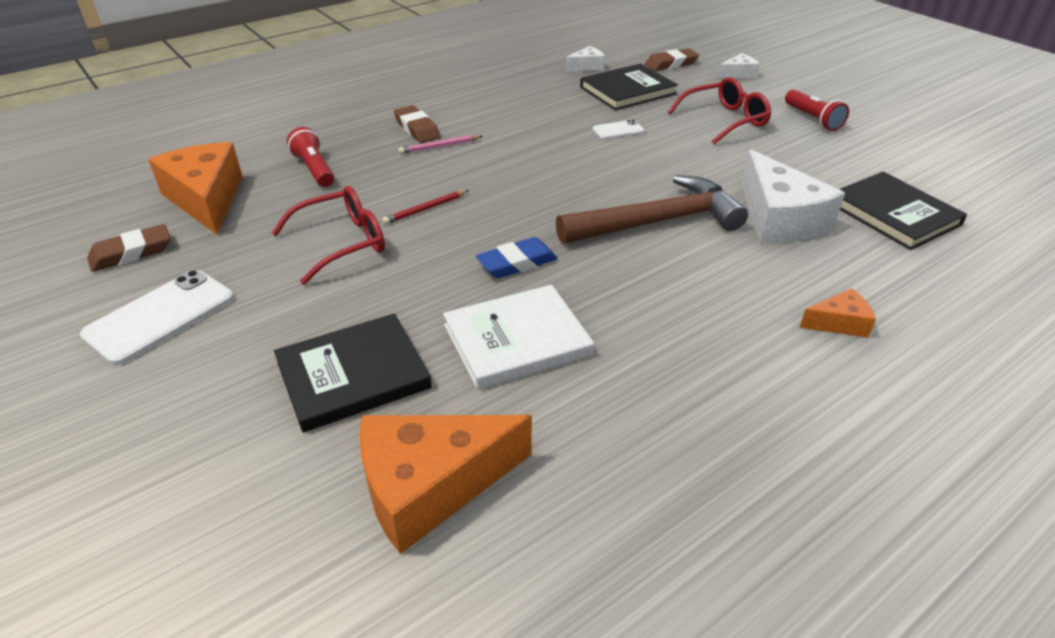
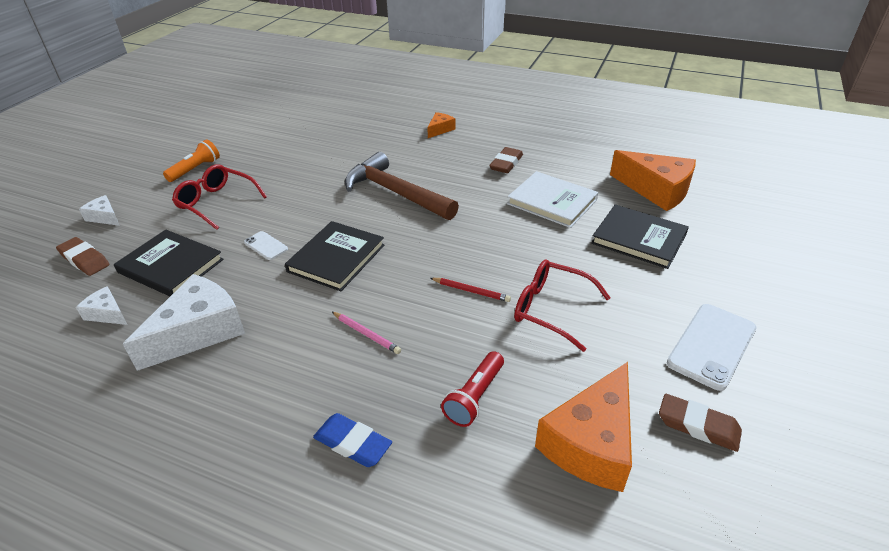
camera: 120 degrees left, 0 degrees up
(160, 316) = (712, 346): white phone -> white phone turned 60 degrees counterclockwise
(417, 129) = (339, 370): brown eraser -> brown eraser (506, 163)
(517, 263) = (490, 226): blue eraser -> blue eraser (353, 443)
(779, 219) = (356, 157): white cheese -> white cheese (199, 331)
(813, 119) = (195, 169): red flashlight -> orange flashlight
(839, 323) = (440, 129): orange cheese -> orange cheese turned 75 degrees clockwise
(893, 214) = (321, 129): black book -> black book (336, 258)

